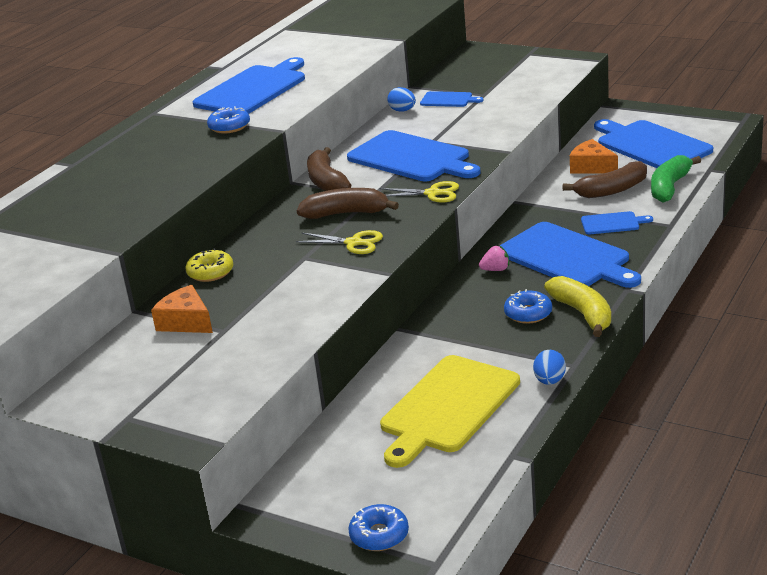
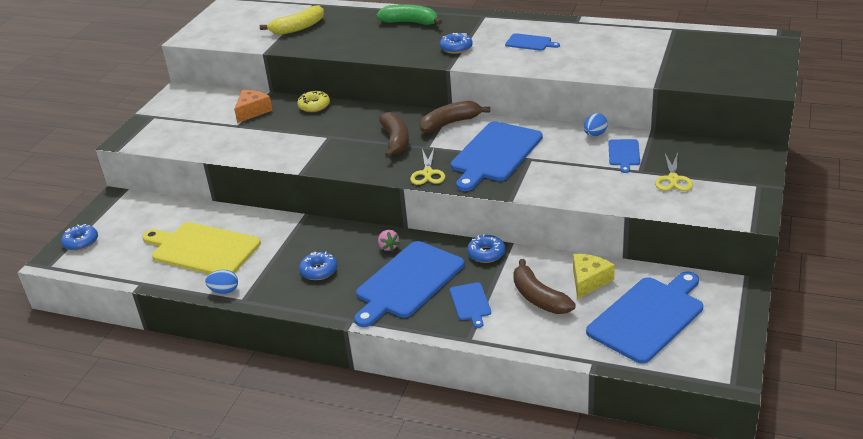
camera: 80 degrees right, 5 degrees up
(253, 89) = (530, 42): blue cutting board -> blue cutting board, size x0.48
(353, 243) = (348, 152): yellow scissors -> yellow scissors (673, 179)
(529, 214) = (486, 254): none -> blue donut
(583, 314) = (315, 299): yellow banana -> yellow banana (298, 28)
(591, 167) = (589, 281): orange cheese -> yellow cheese
(669, 187) = (550, 335): green banana -> green banana (410, 22)

